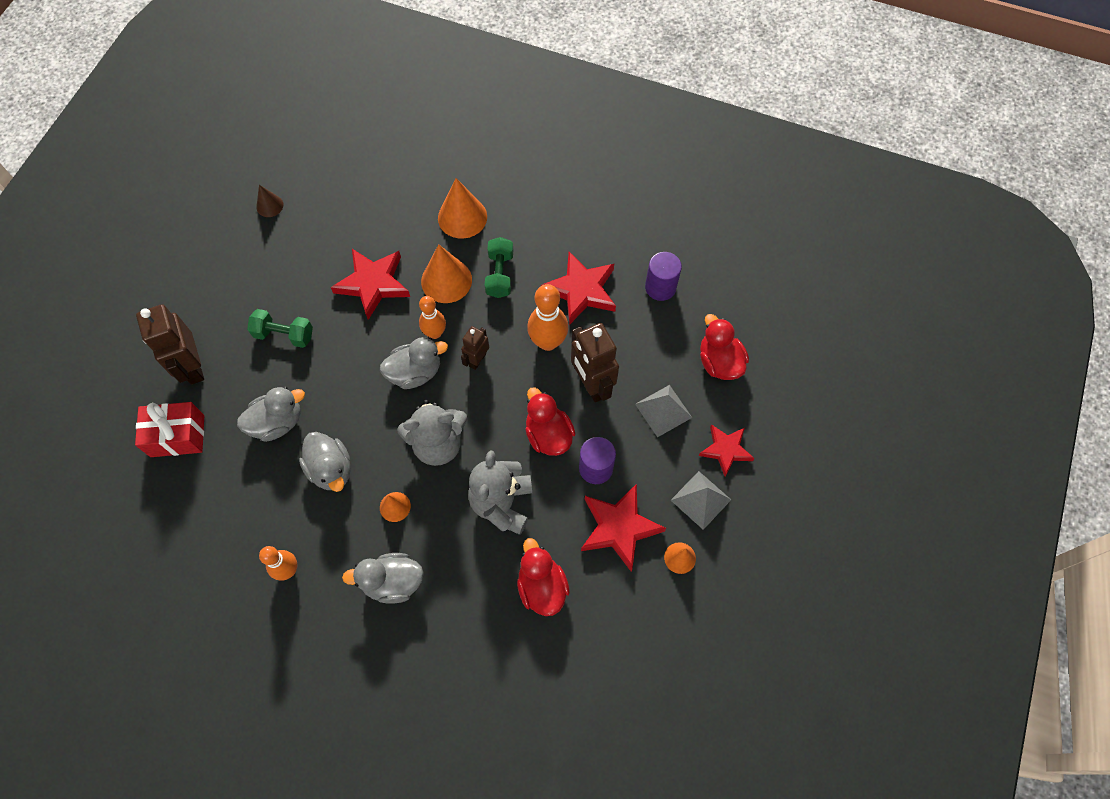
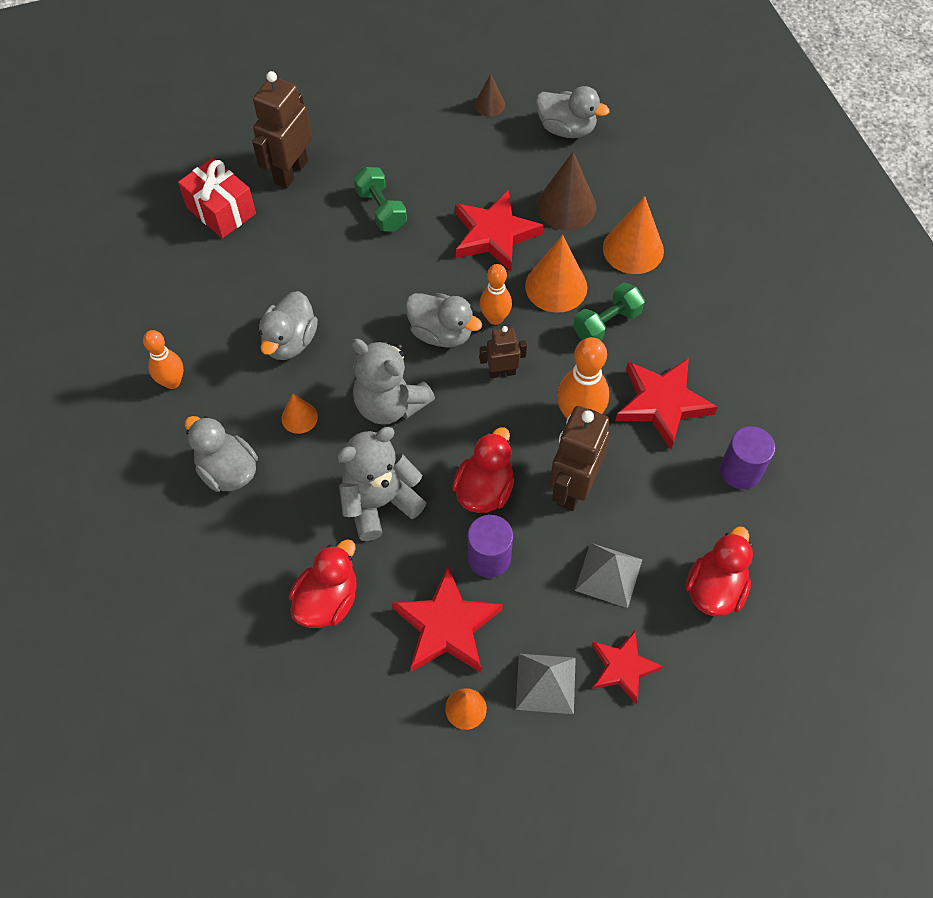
camera: 50 degrees right, 5 degrees down
(277, 422) = (297, 269): grey duck -> grey duck (566, 129)
(394, 227) = (566, 206): none -> brown cone

